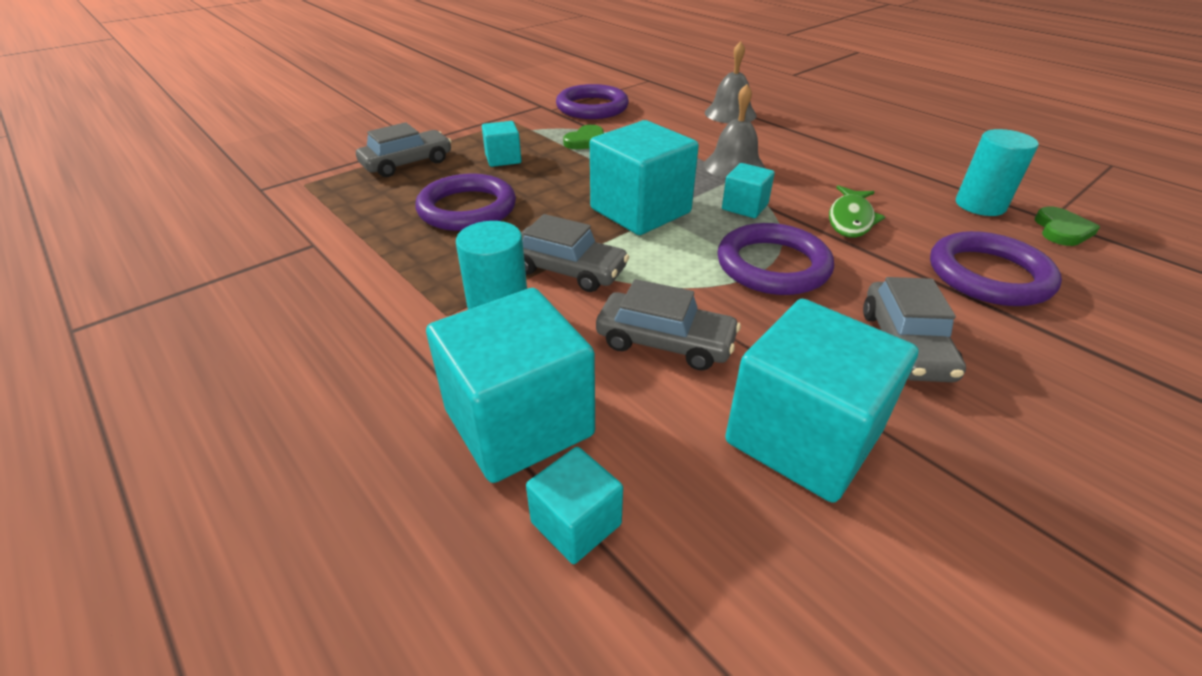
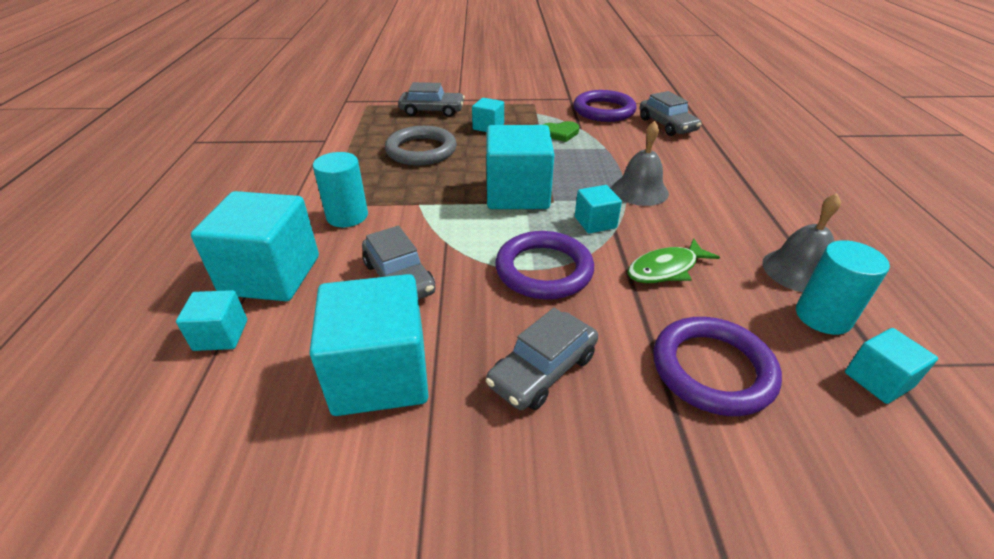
camera: 40 degrees right, 0 degrees up
(467, 209) = (421, 150): purple ring -> grey ring
(567, 270) = (416, 210): grey car -> grey car (666, 125)
(730, 114) = (709, 150): grey bell -> grey bell (798, 270)
(1061, 230) = (878, 380): green heart -> turquoise cube

